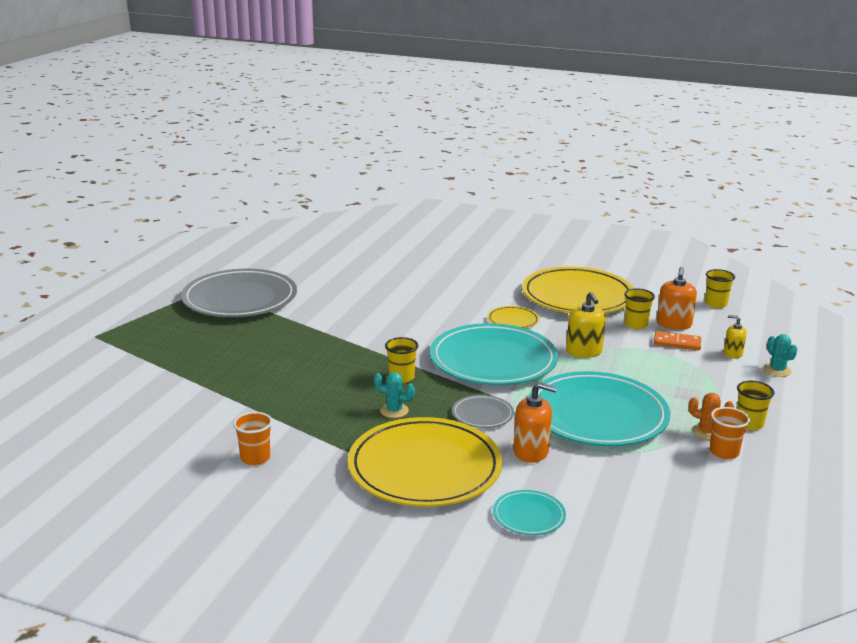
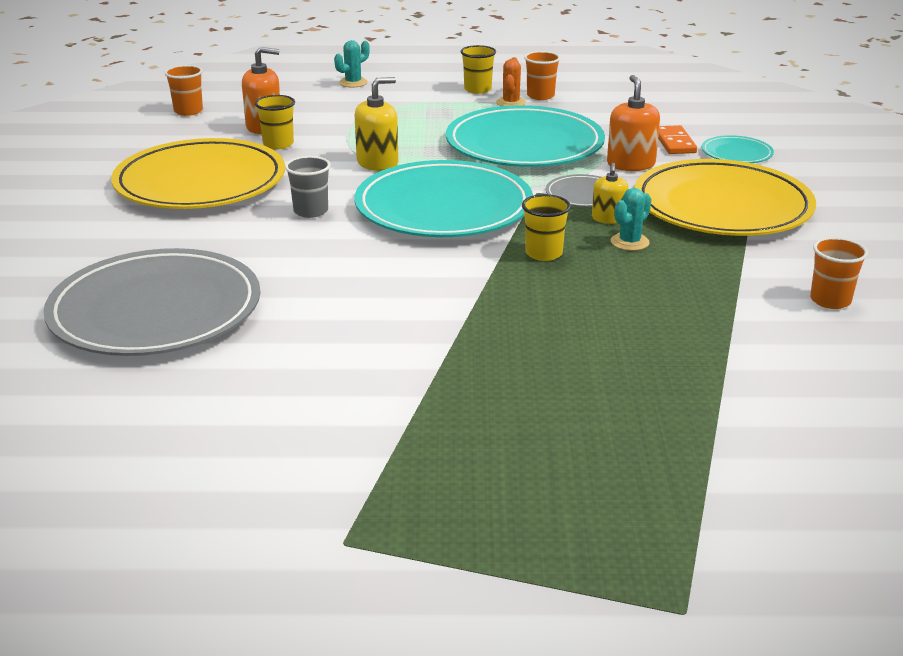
camera: 110 degrees left, 5 degrees up
(240, 299) = (373, 475): grey plate -> grey plate (155, 310)
(394, 411) = (629, 242): turquoise cactus -> turquoise cactus turned 45 degrees clockwise
(513, 320) = (311, 211): yellow plate -> grey cup
(677, 343) = (317, 123): orange domino -> orange domino (674, 143)
(715, 304) = (188, 111): yellow cup -> orange cup
(732, 354) = (327, 99): yellow soap dispenser -> yellow soap dispenser (608, 218)

